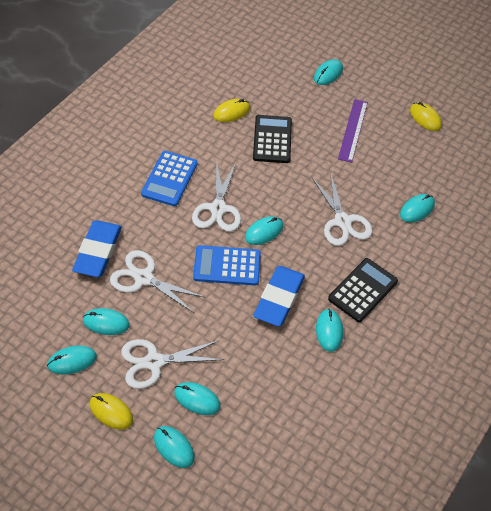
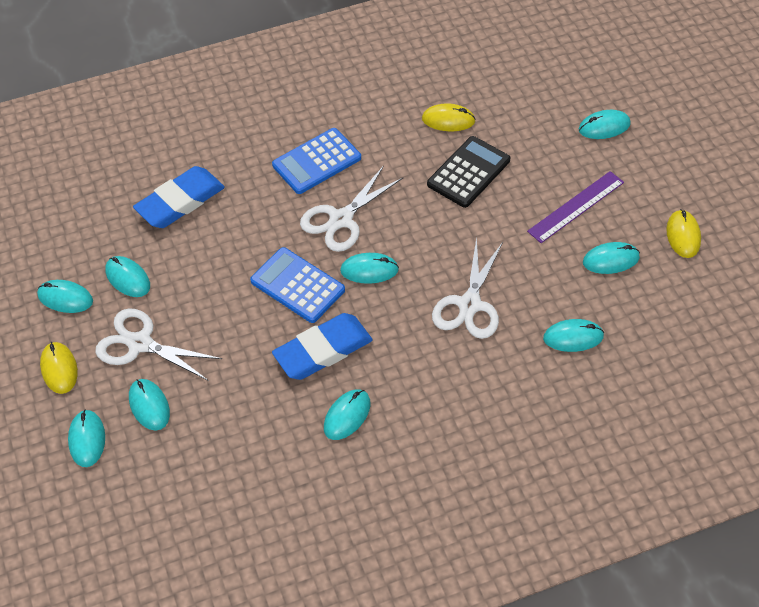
camera: 40 degrees right, 0 degrees up
(144, 278) = (202, 253): white scissors -> none
(363, 290) = (424, 393): black calculator -> none
(399, 152) = (610, 260): none -> turquoise mouse

